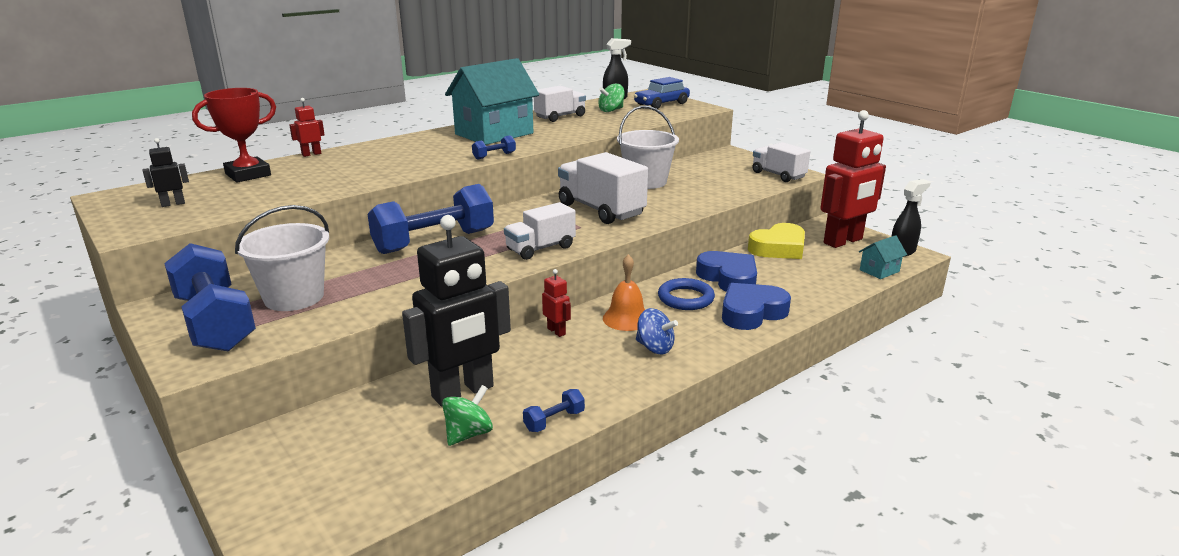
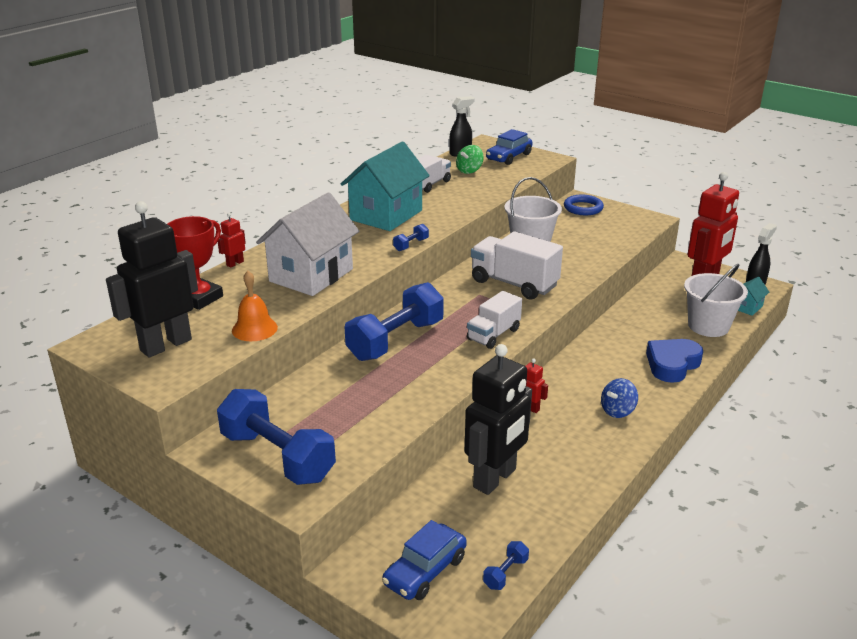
camera: 15 degrees left, 5 degrees up
(173, 204) = (165, 345): black robot -> black robot, size x2.40
(294, 297) = (323, 419): white bucket -> white bucket (708, 326)
(306, 472) = (425, 571): none -> blue car
(371, 168) = (311, 275): none -> white house
(468, 434) = (526, 514): green spinning top -> none
(554, 421) = (583, 491): blue dumbbell -> blue dumbbell (505, 573)
(626, 318) = (578, 386): orange bell -> orange bell (254, 329)
(655, 348) = (617, 411): blue spinning top -> blue spinning top turned 120 degrees clockwise
(685, 298) = (613, 358): blue ring -> blue ring (583, 208)
(729, 278) = (635, 332): blue heart -> none
(778, 175) = (637, 223): white truck -> none
(778, 248) = (657, 294): yellow heart -> none

